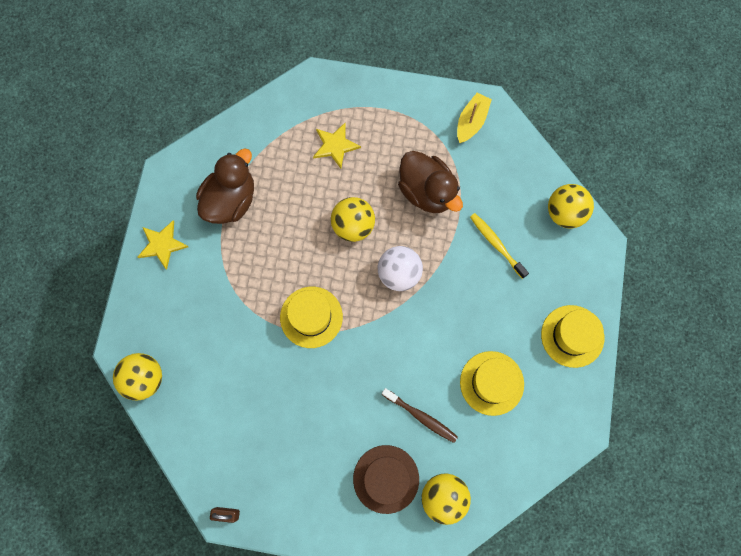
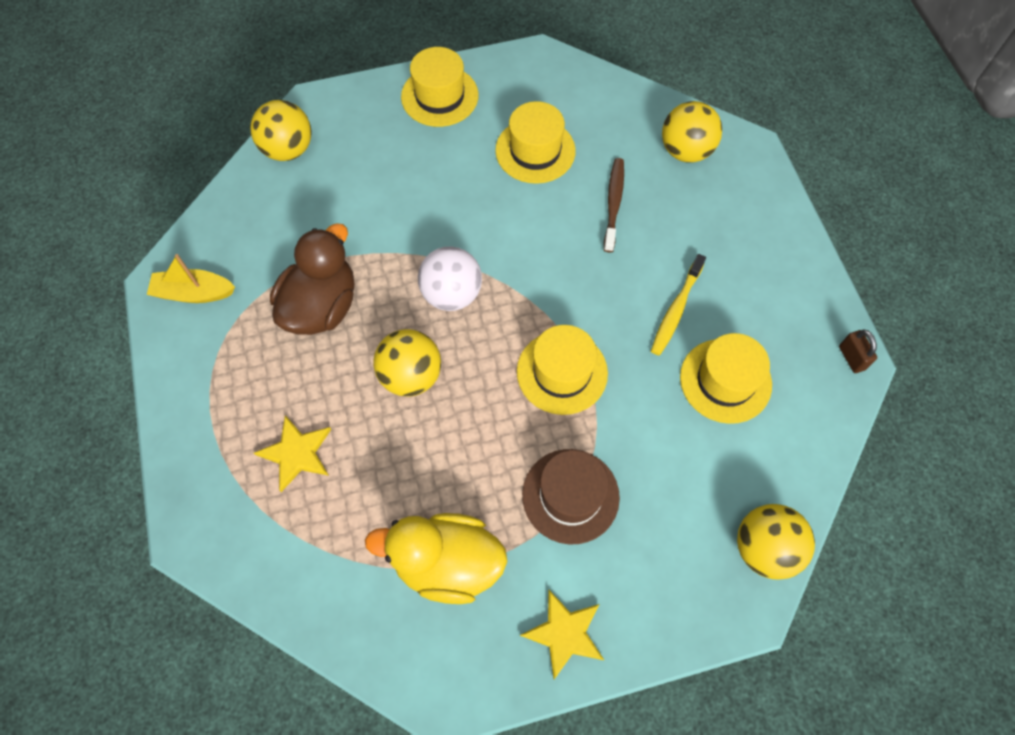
camera: 115 degrees left, 10 degrees down
(231, 200) = (447, 563): brown duck -> yellow duck
(254, 417) = (725, 380): none -> yellow hat
(386, 479) = (702, 210): brown hat -> brown hat (570, 496)
(496, 244) = (361, 204): yellow toothbrush -> yellow toothbrush (676, 310)

